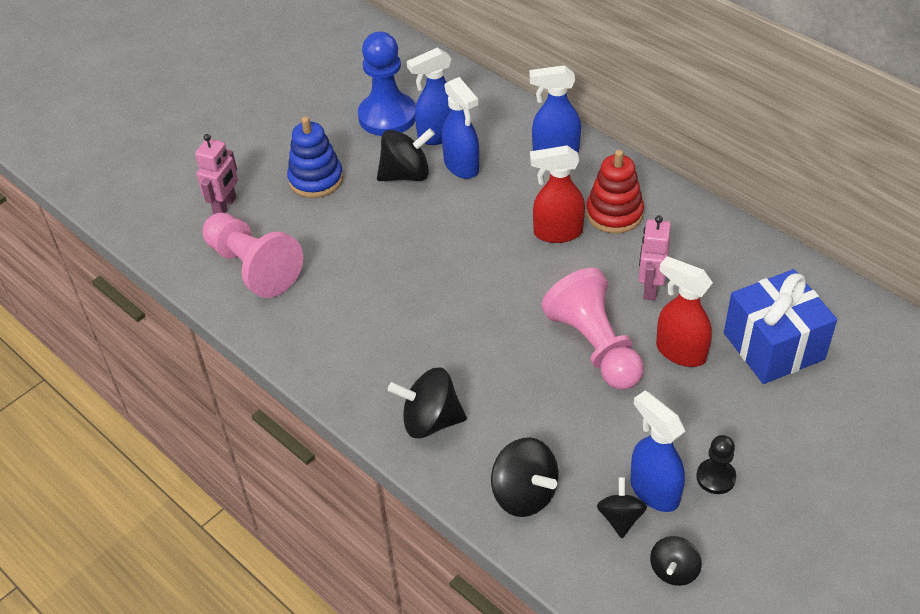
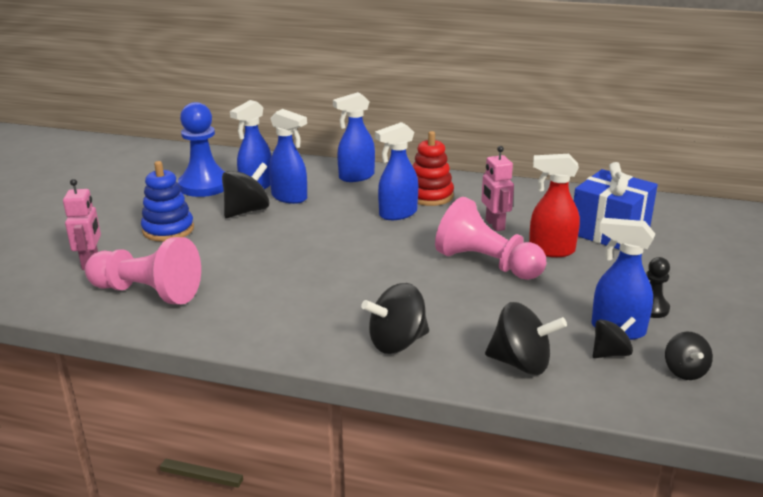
camera: 30 degrees left, 20 degrees down
(557, 233) = (397, 214): red spray bottle -> blue spray bottle
(620, 518) = (610, 353): black spinning top -> black spinning top turned 90 degrees clockwise

